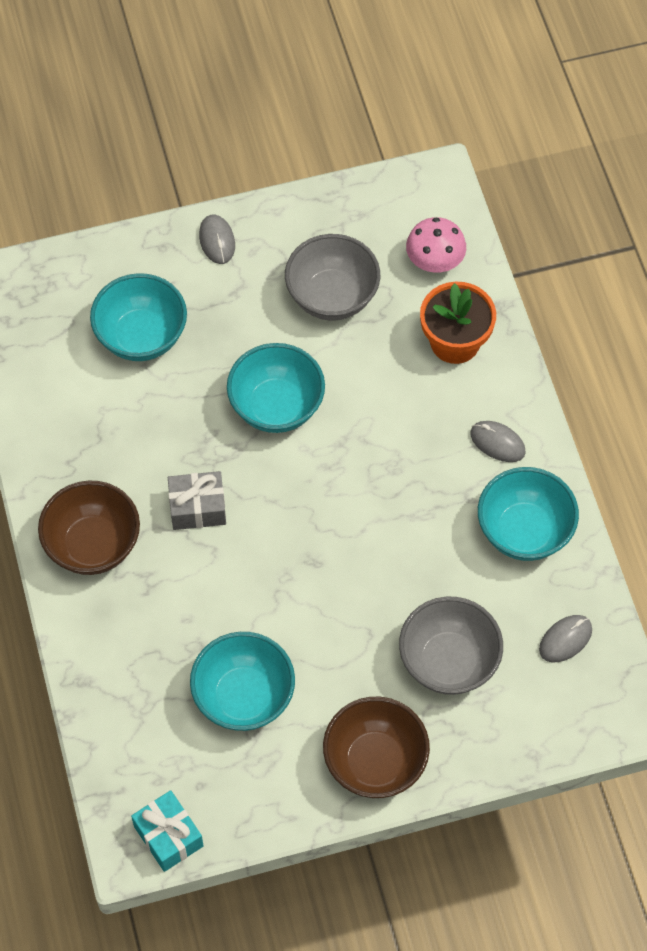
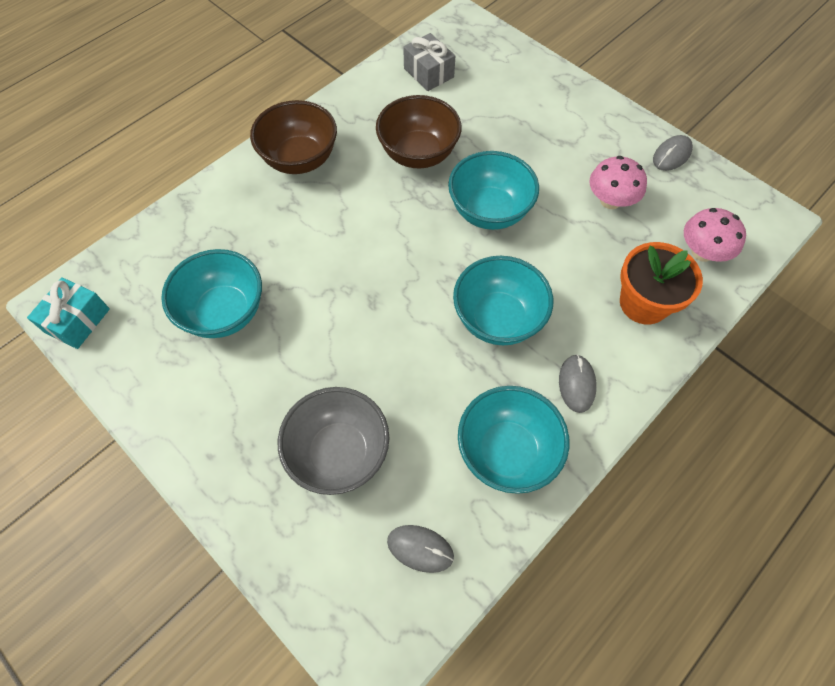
camera: 60 degrees right, 0 degrees up
(141, 337) = (483, 108): turquoise bowl -> turquoise bowl (498, 319)
(197, 508) = (370, 204): grey gift -> grey gift (428, 73)
(217, 241) = (594, 112): grey mouse -> grey mouse (671, 155)
(332, 297) = (610, 200): grey bowl -> pink mushroom
(375, 762) = (210, 441): brown bowl -> brown bowl (418, 154)

